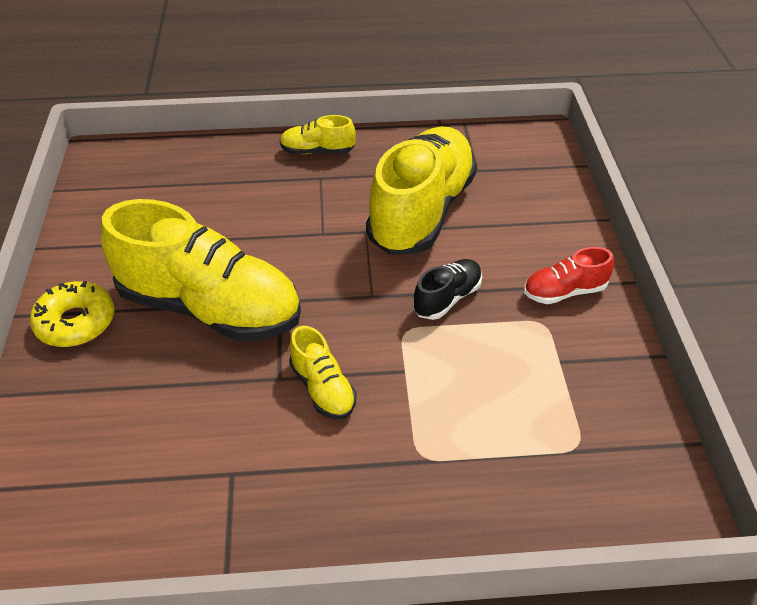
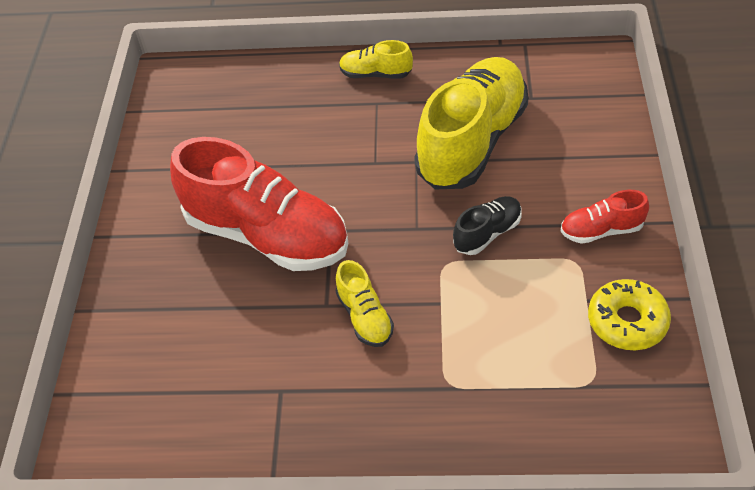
camera: 10 degrees right, 5 degrees up
(76, 322) = (148, 245): yellow donut -> yellow donut (627, 321)
(210, 308) = (267, 235): yellow shoe -> red shoe

